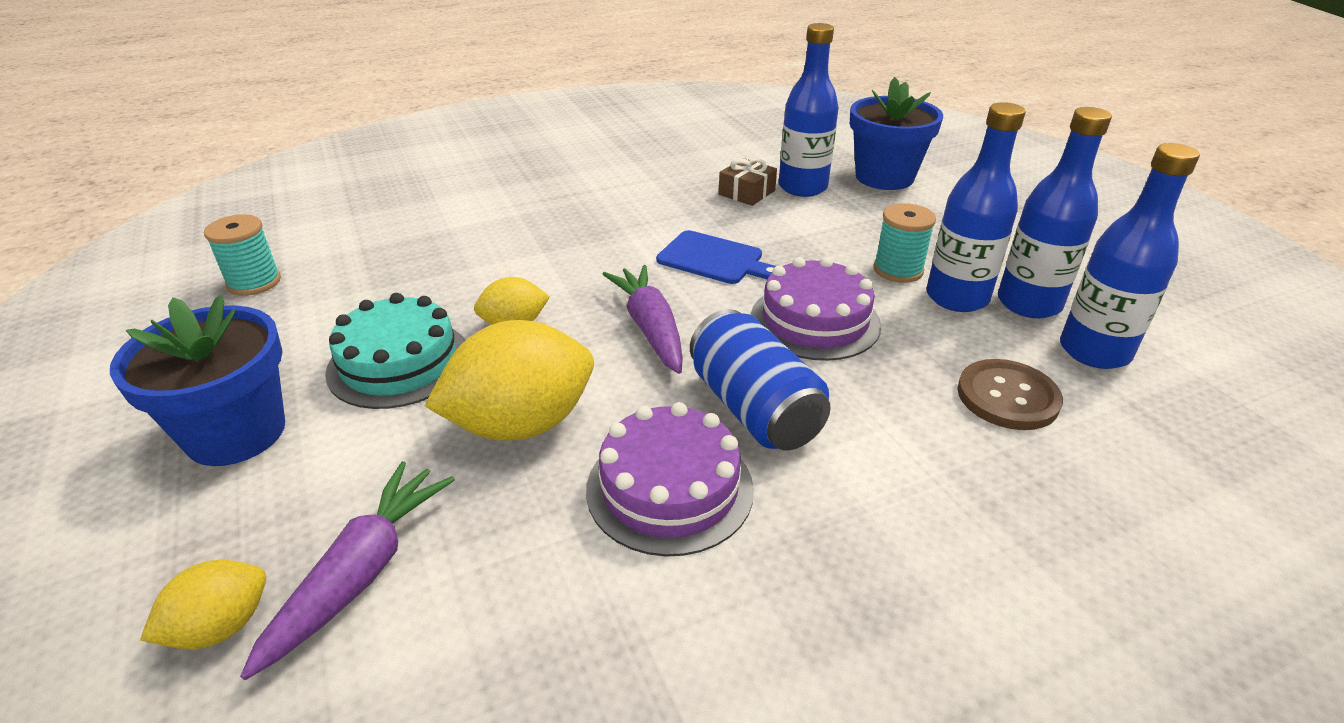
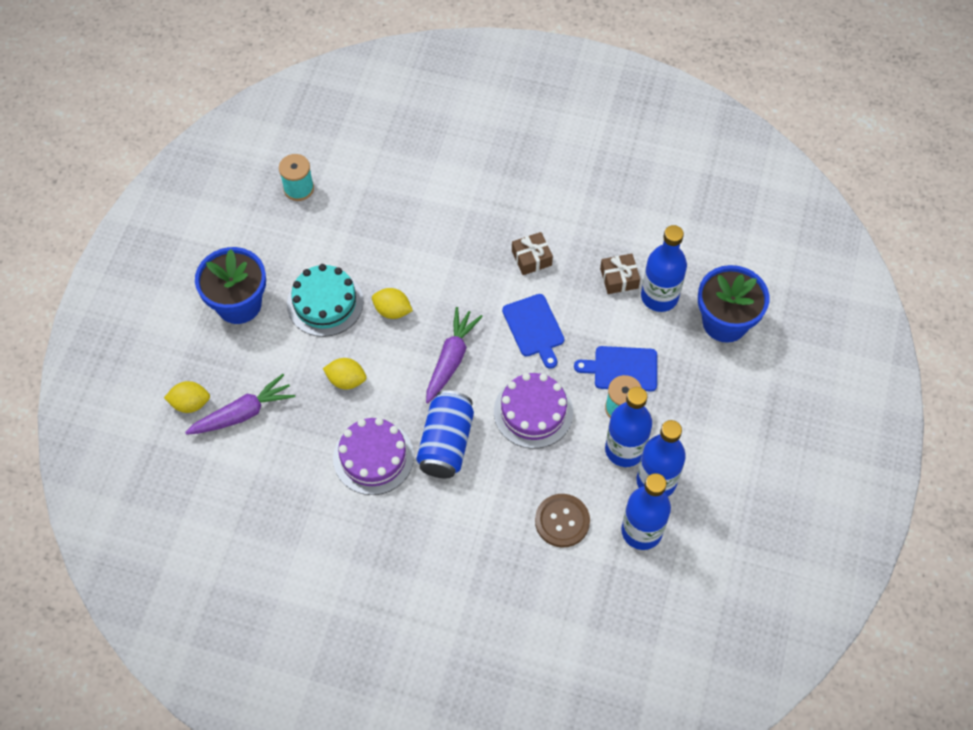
camera: 40 degrees right, 25 degrees up
(521, 424) = (346, 380): yellow lemon -> yellow lemon, size x0.53
(637, 216) = (531, 258): none -> brown gift
(850, 244) = (622, 369): none -> blue cutting board

